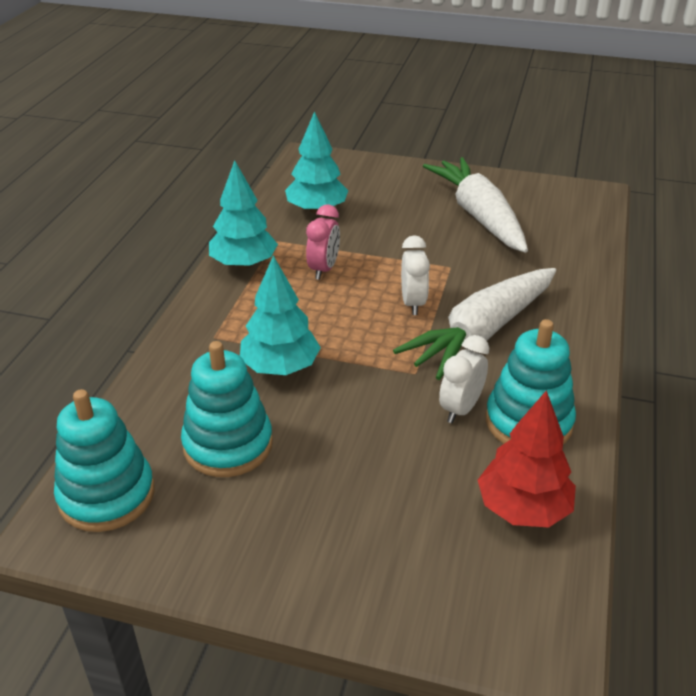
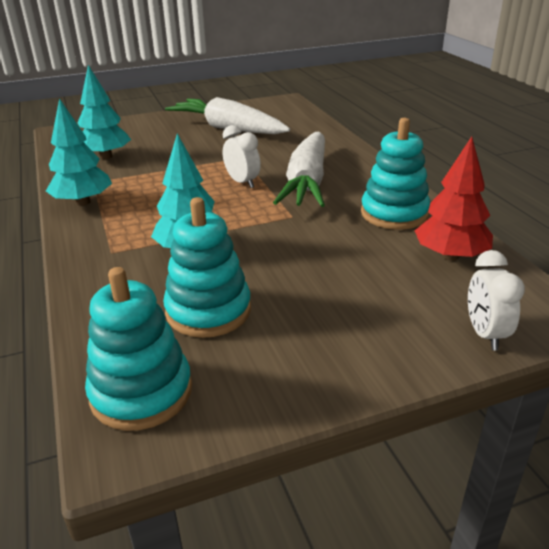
camera: 35 degrees left, 5 degrees down
(323, 269) = (153, 185): pink clock -> none
(460, 409) = (346, 223): white clock -> white clock (485, 334)

